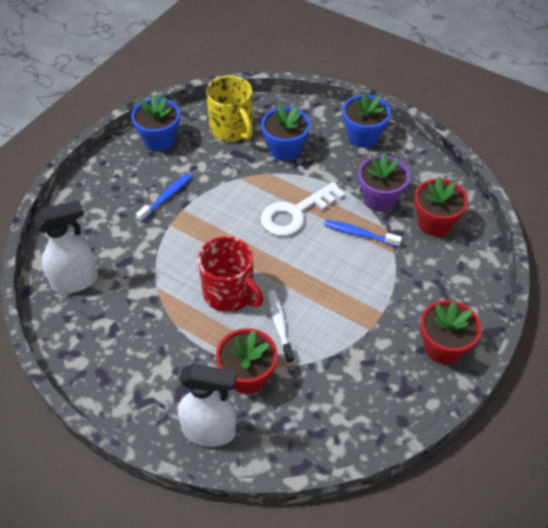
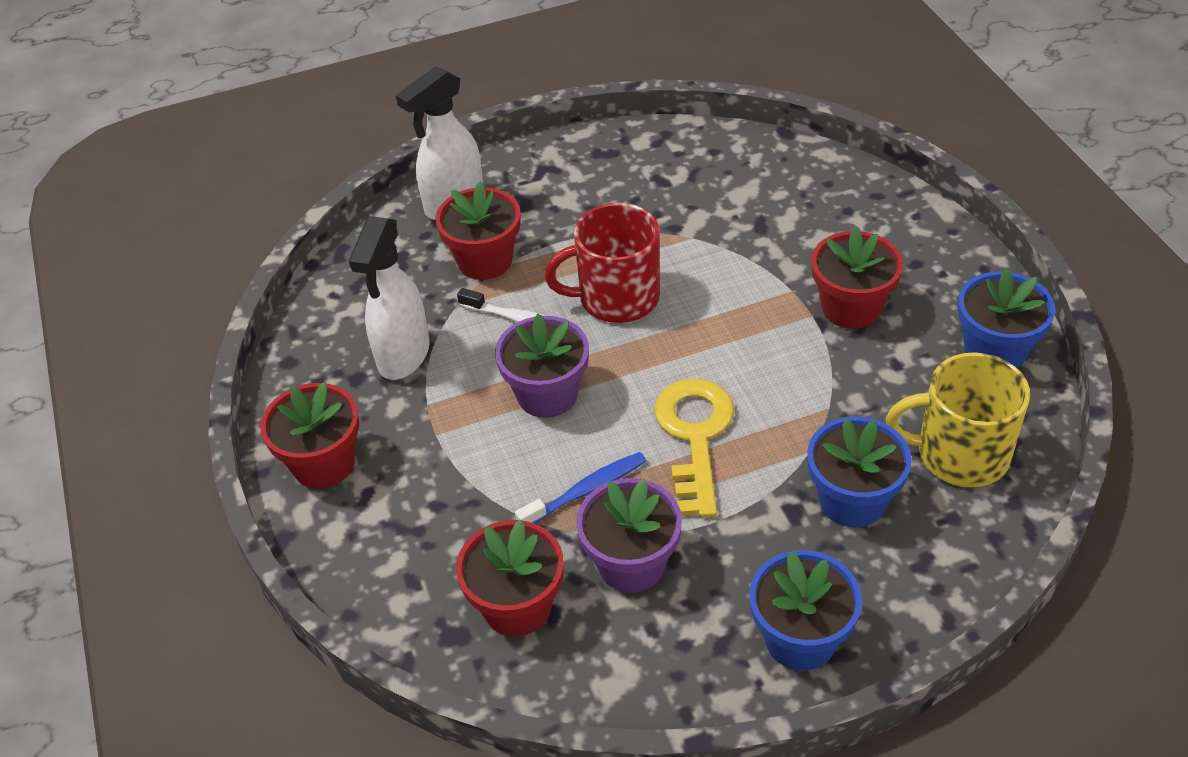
camera: 130 degrees right, 5 degrees down
(76, 281) = (766, 174): white spray bottle -> white spray bottle (403, 355)
(166, 197) = (851, 308): blue toothbrush -> red flower pot
(295, 213) = (695, 437): white key -> yellow key
(319, 282) = (547, 394): none -> purple flower pot

